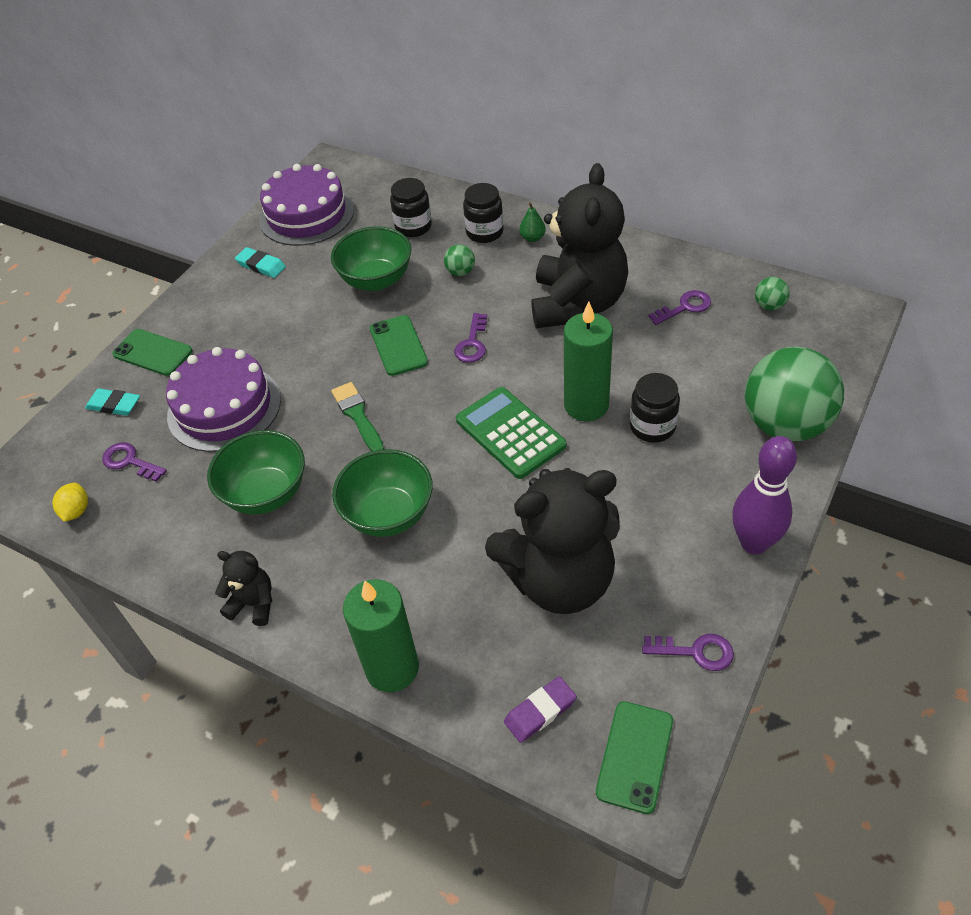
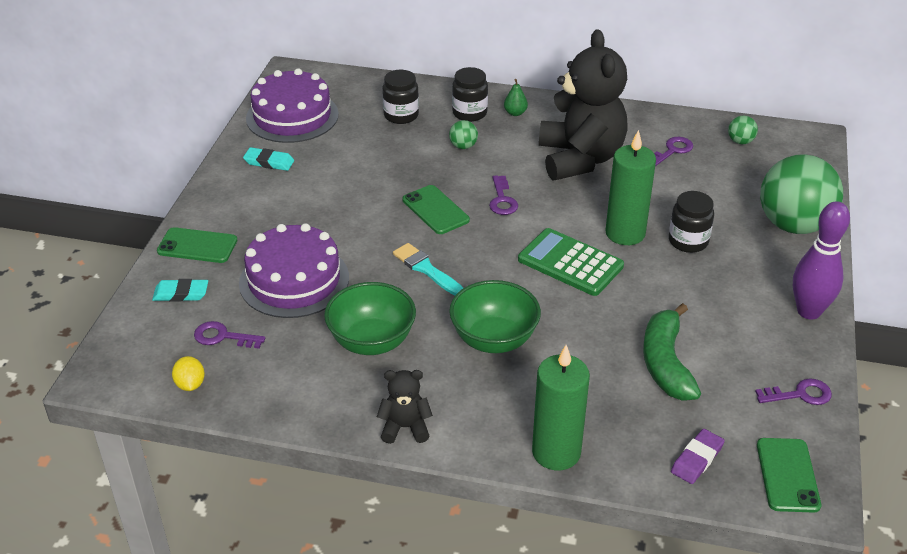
camera: 20 degrees left, 10 degrees down
(357, 416) = (426, 269): green brush -> turquoise brush
(376, 280) = (388, 161): green bowl -> none
(559, 579) = (666, 363): black teddy bear -> green banana

